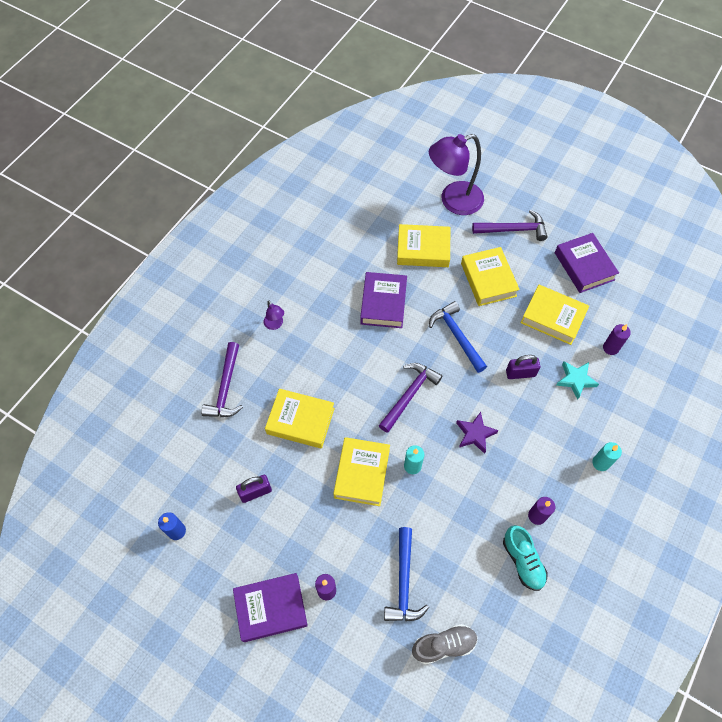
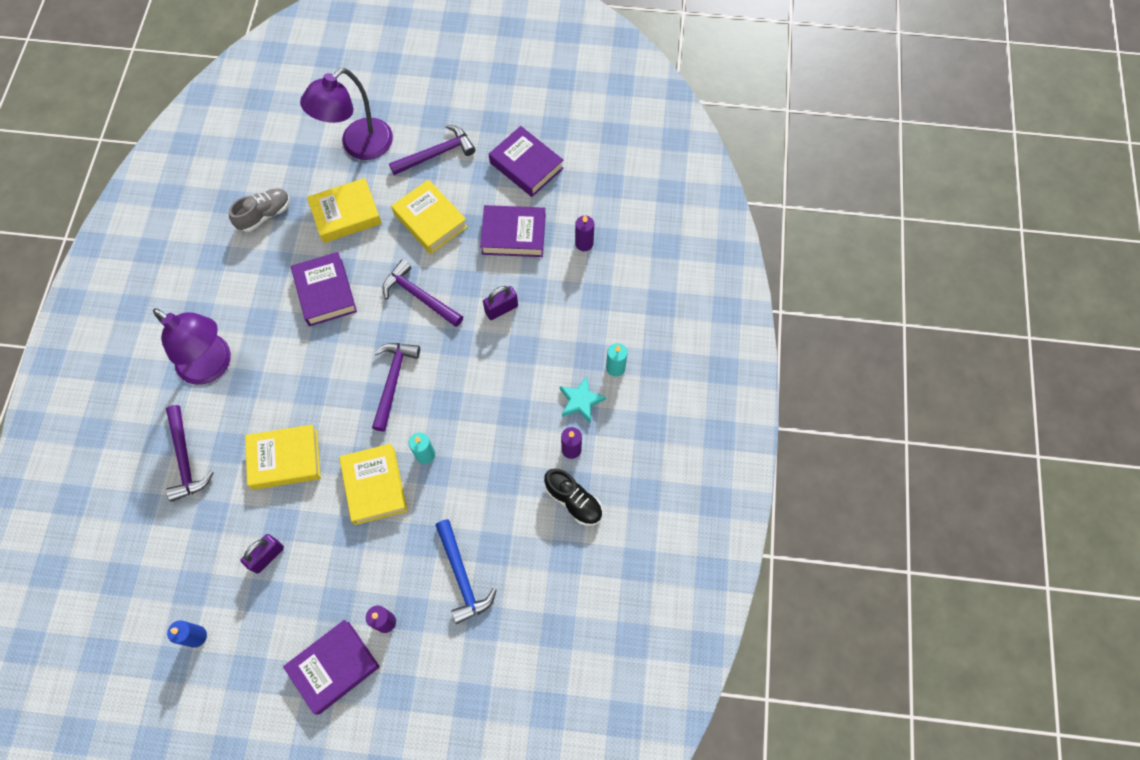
camera: 25 degrees left, 5 degrees up
(275, 325) = (212, 366): purple lamp -> purple lamp, size x2.38
(444, 645) = (526, 619): grey shoe -> grey shoe (265, 215)
(456, 336) = (419, 296): blue hammer -> purple hammer
(475, 434) = (478, 393): purple star -> none
(523, 561) = (573, 501): turquoise shoe -> black shoe
(553, 317) = (513, 235): yellow book -> purple book
(575, 380) = (560, 292): turquoise star -> turquoise star (581, 401)

